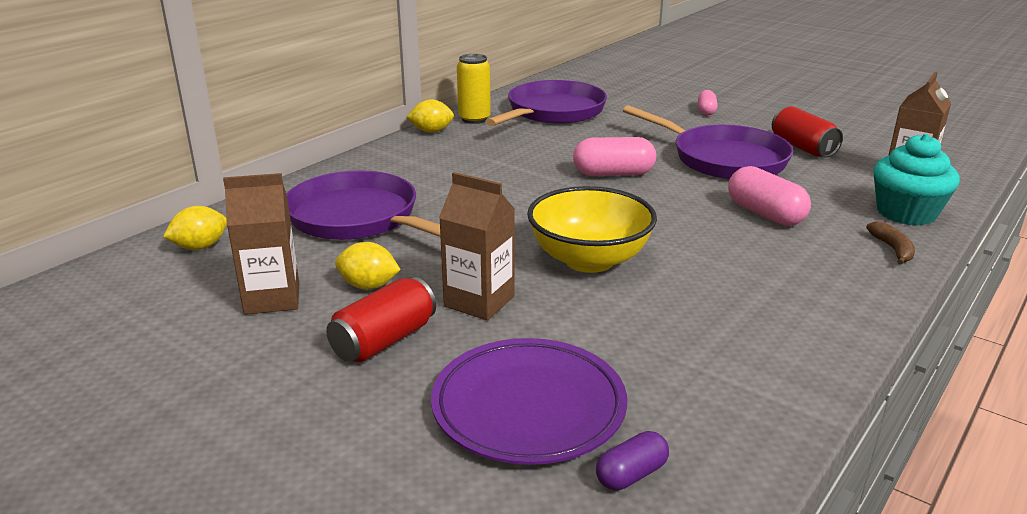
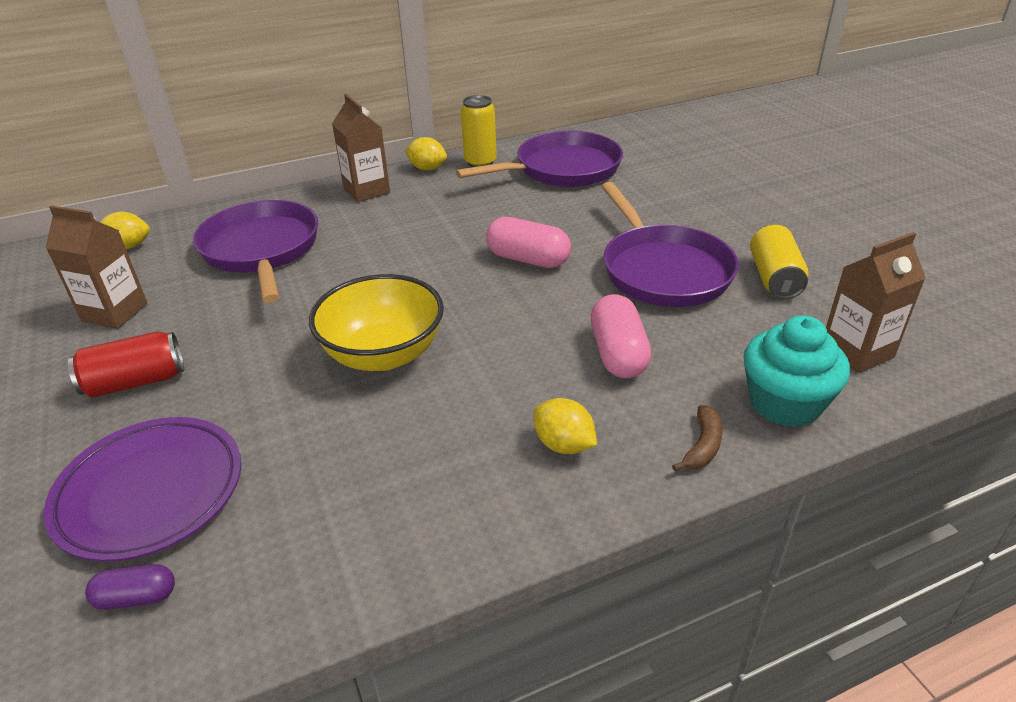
camera: 30 degrees right, 10 degrees up
(368, 286) = (188, 323): yellow lemon -> yellow lemon (564, 445)
(479, 301) = (245, 368): brown carton -> brown carton (366, 191)
(706, 111) = (724, 202): pink capsule -> none
(803, 148) = (774, 278): red can -> yellow can

